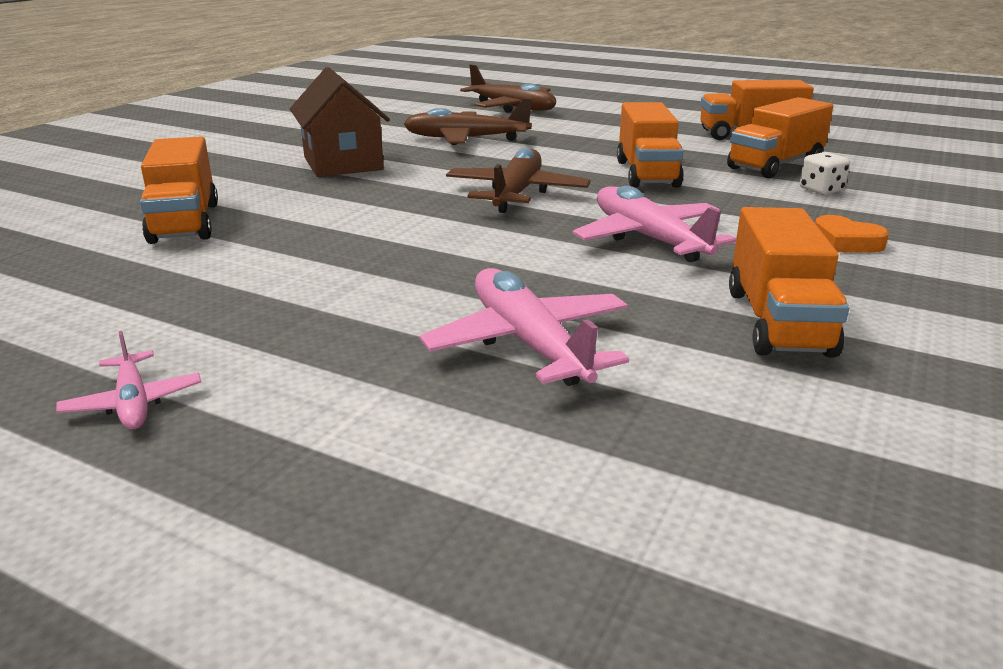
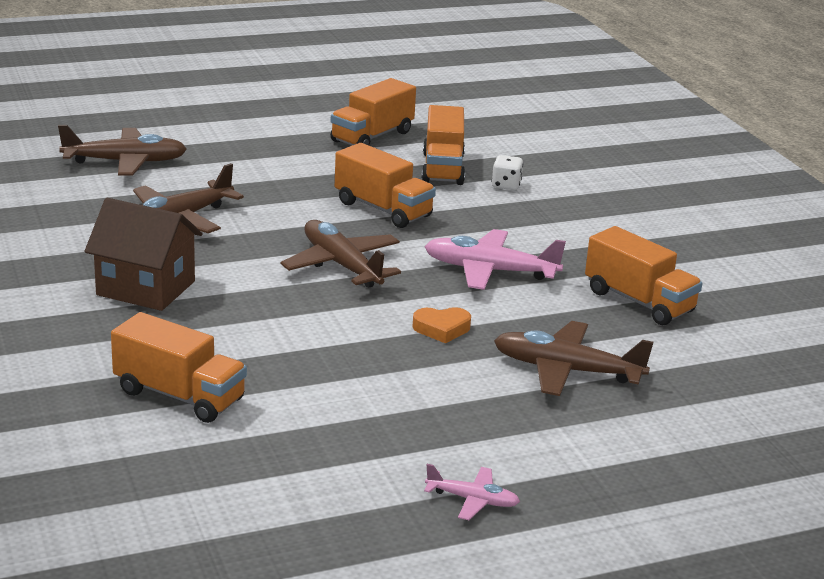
camera: 50 degrees left, 0 degrees up
(528, 343) = (566, 370): pink plane -> brown plane
(846, 242) = (584, 228): orange heart -> orange heart (441, 329)

